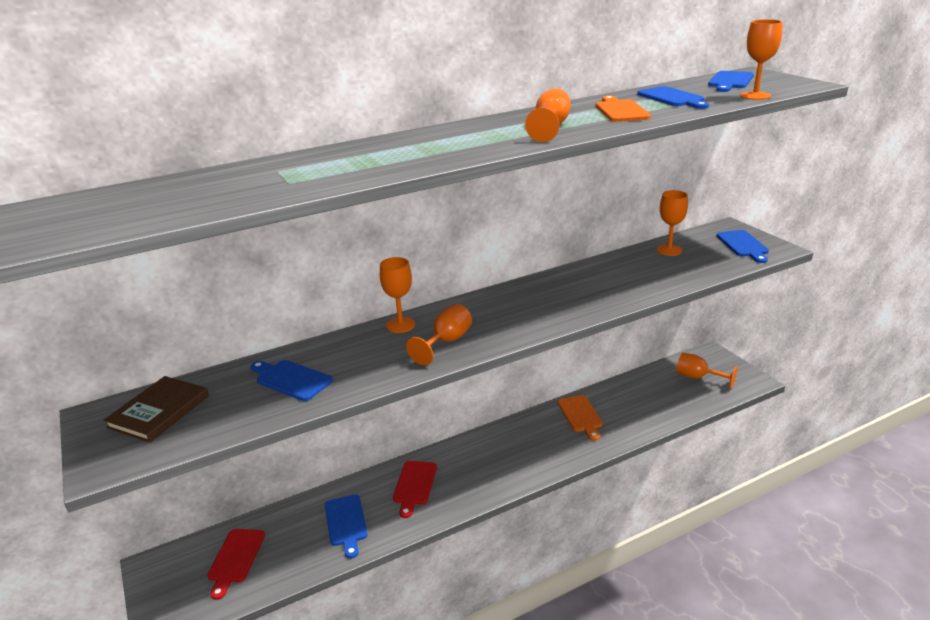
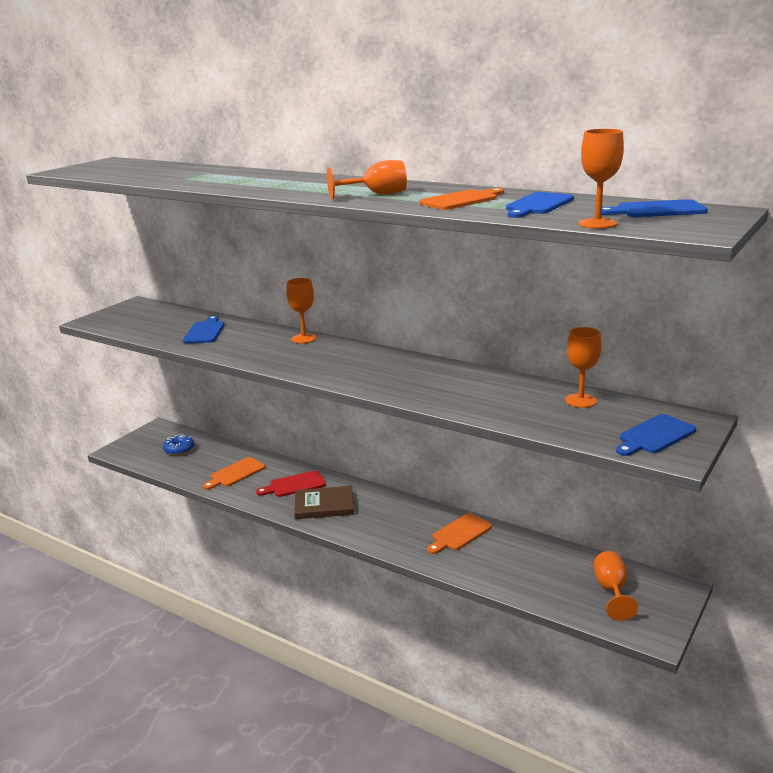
camera: 60 degrees right, 5 degrees down
(159, 411) = (148, 314): brown book -> brown book (324, 505)
(235, 558) = (179, 450): red cutting board -> blue donut
(346, 523) = (236, 473): blue cutting board -> orange cutting board
(446, 342) = (292, 358): orange goblet -> none

